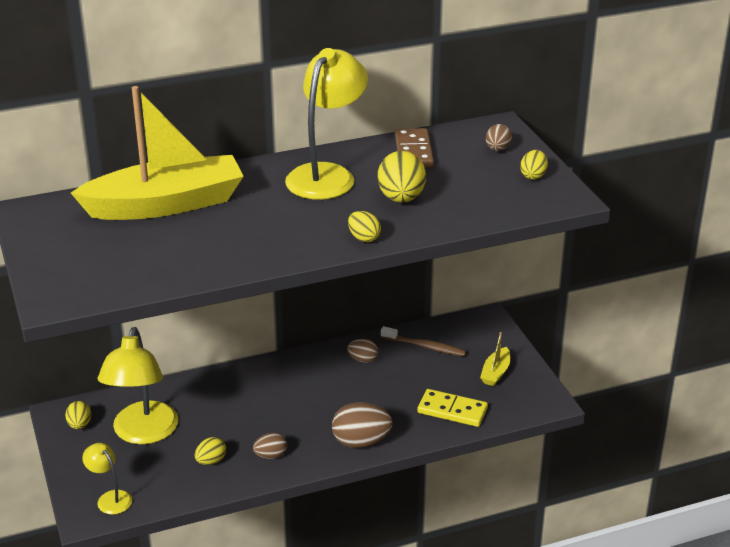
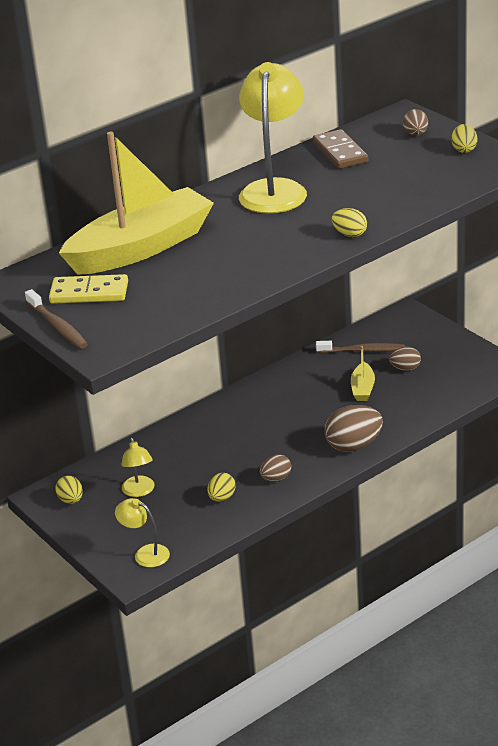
camera: 15 degrees left, 0 degrees up
(35, 265) = (58, 326): none -> brown toothbrush
(143, 433) = (139, 491): yellow lamp -> yellow lamp, size x0.50
(363, 359) = (311, 376): brown egg -> brown egg (405, 368)
(401, 198) = (359, 194): yellow egg -> none
(452, 411) = (421, 398): yellow domino -> yellow domino (89, 293)
(495, 373) = (442, 357): yellow boat -> yellow boat (363, 388)

